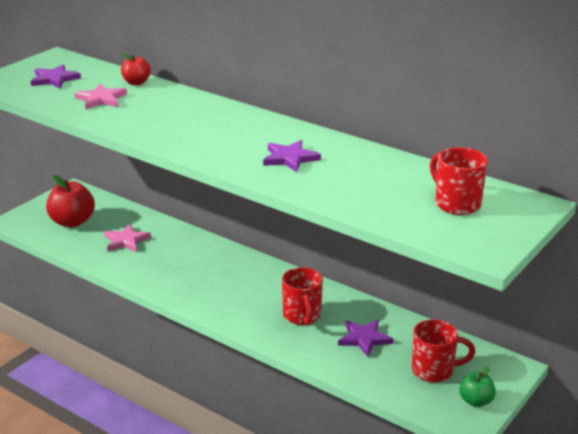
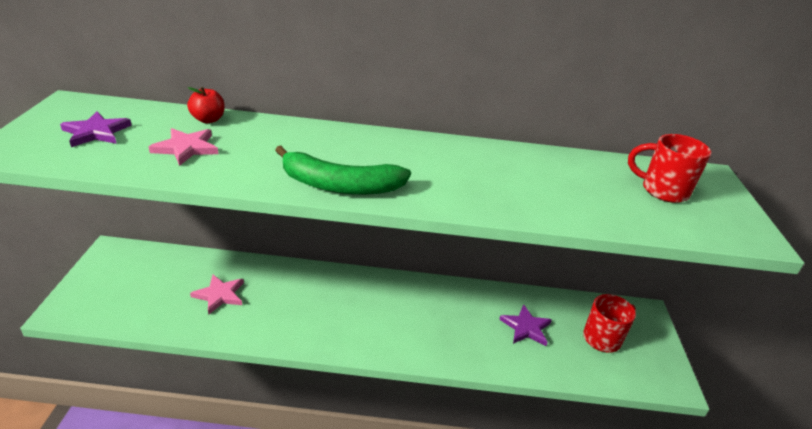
camera: 35 degrees left, 5 degrees up
(72, 222) = (139, 290): red apple -> none
(178, 142) = (339, 185): none -> green banana
(290, 158) = (471, 177): purple star -> none
(302, 316) = (457, 323): red mug -> none
(476, 401) = (657, 356): green apple -> none

